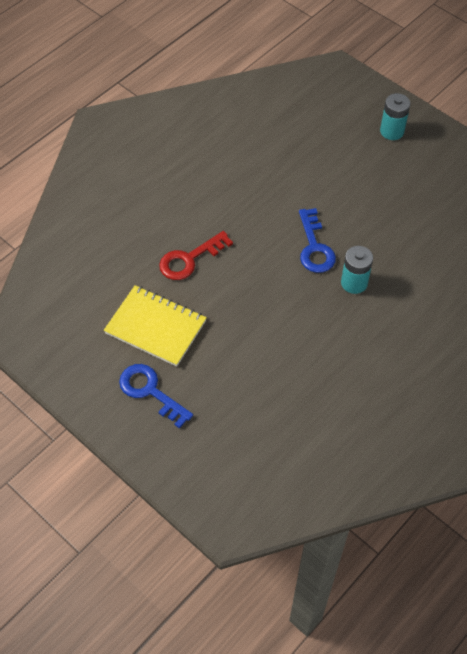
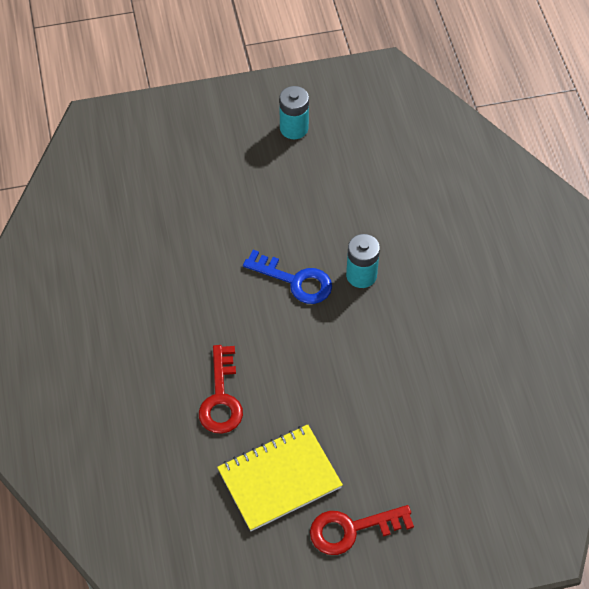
camera: 55 degrees left, 0 degrees up
(150, 391) = (352, 529): blue key -> red key
(392, 131) = (213, 129): turquoise battery -> turquoise battery (294, 128)

